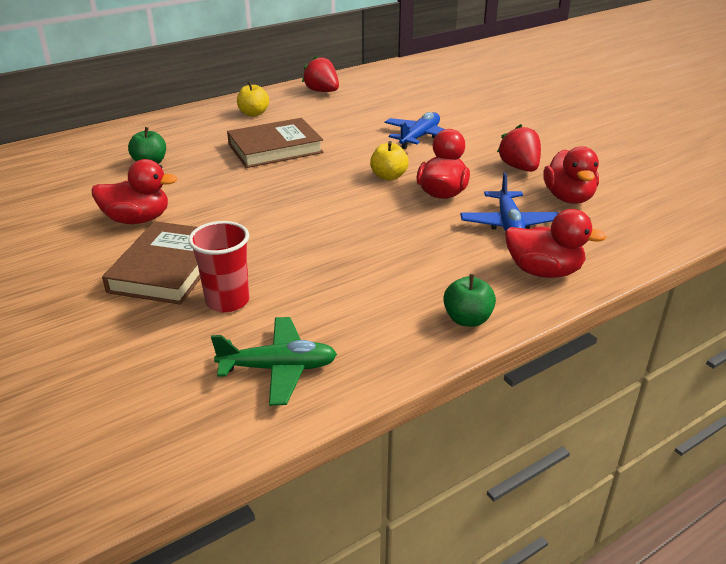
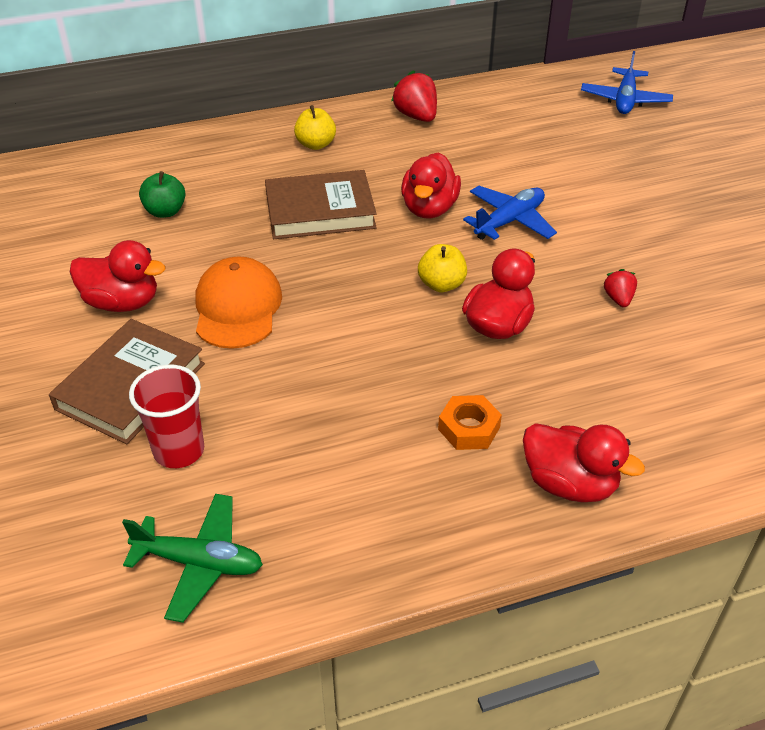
camera: 15 degrees right, 10 degrees up
(236, 210) = (237, 307): none -> orange cap
(452, 252) = (469, 428): none -> orange nut
(467, 319) = (441, 539): green apple -> none
(508, 224) = (560, 396): blue plane -> blue plane (625, 100)
(519, 167) = (618, 299): red strawberry -> red strawberry, size x0.58
(568, 198) = (660, 365): red duck -> red duck (429, 208)

